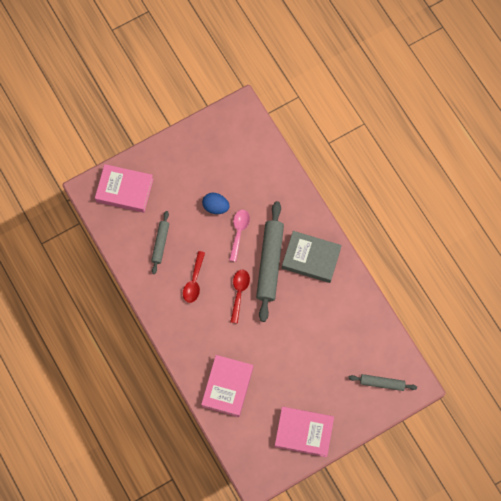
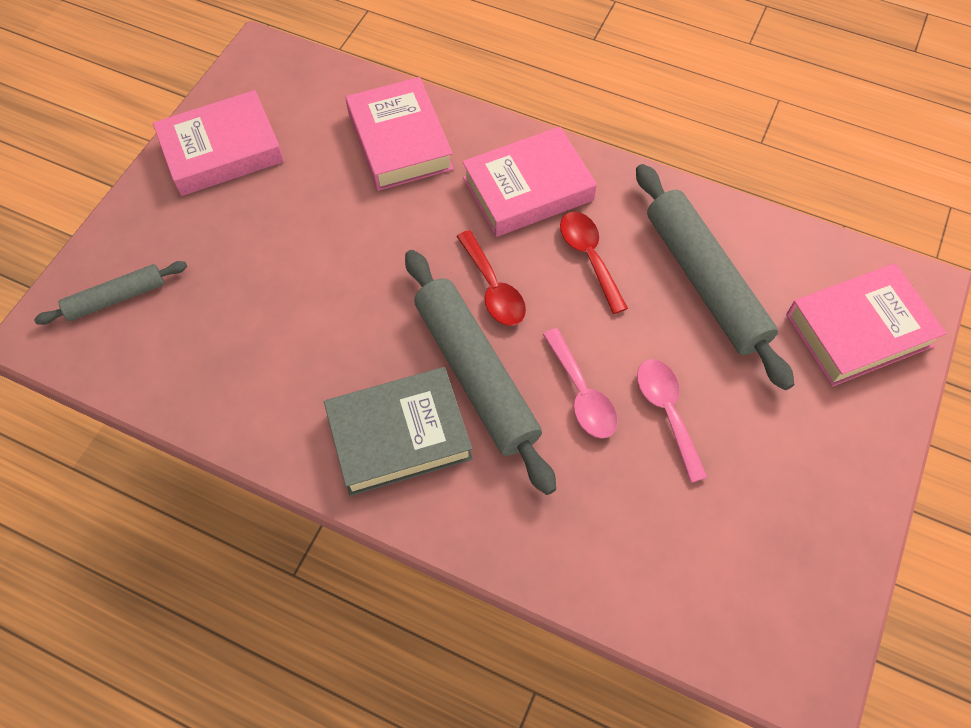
camera: 145 degrees right, 10 degrees down
(160, 243) = (705, 281): grey rolling pin -> grey rolling pin, size x1.86
(193, 327) = (528, 189): none -> pink book
(215, 207) = (667, 412): blue egg -> pink spoon

